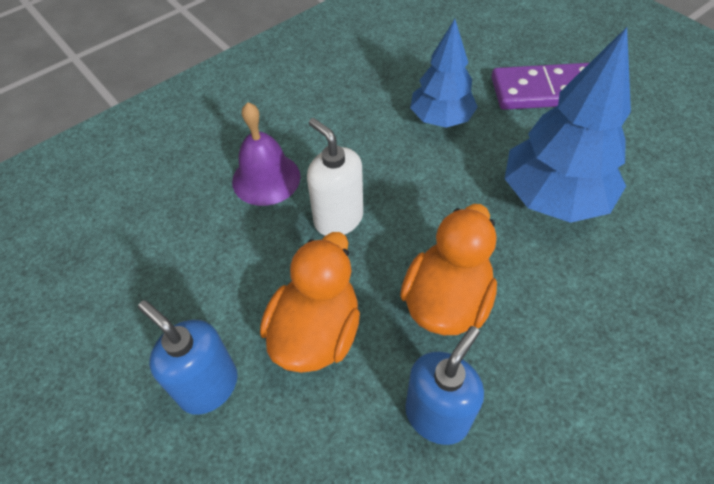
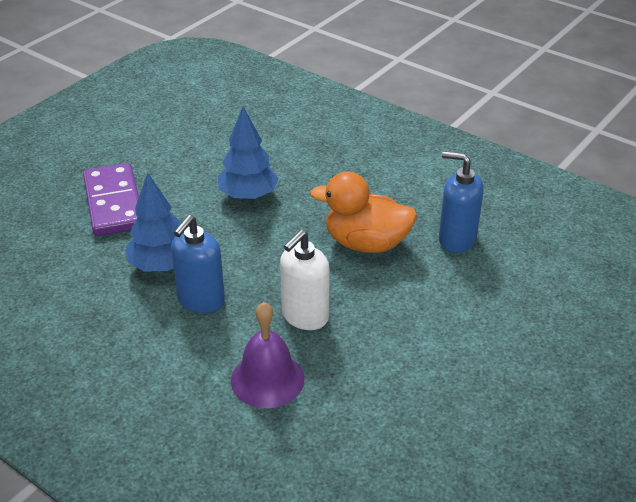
camera: 105 degrees left, 15 degrees down
(208, 386) = (494, 361): blue soap dispenser -> blue soap dispenser (201, 301)
(316, 332) = (422, 309): orange duck -> none
(553, 198) = (248, 196): blue tree -> blue tree, size x0.65

